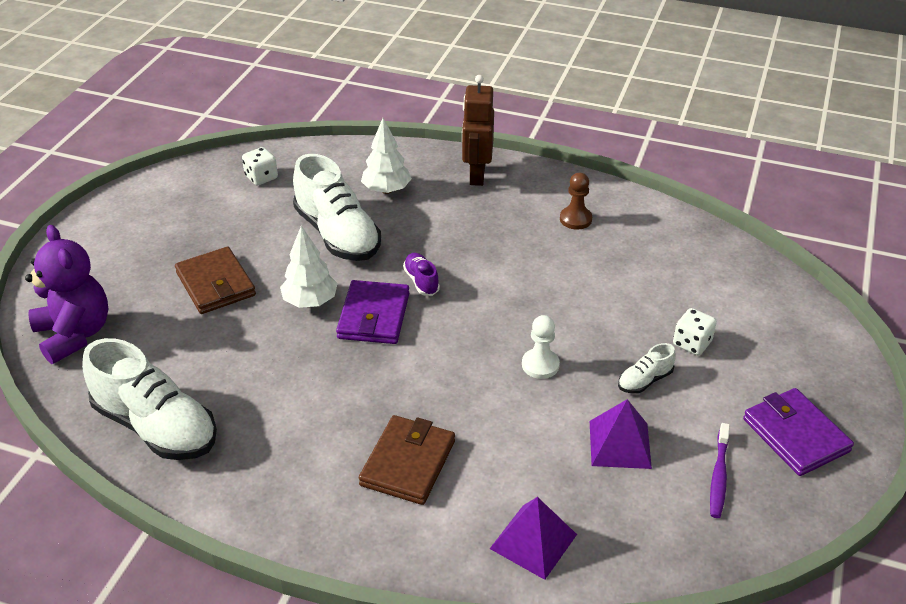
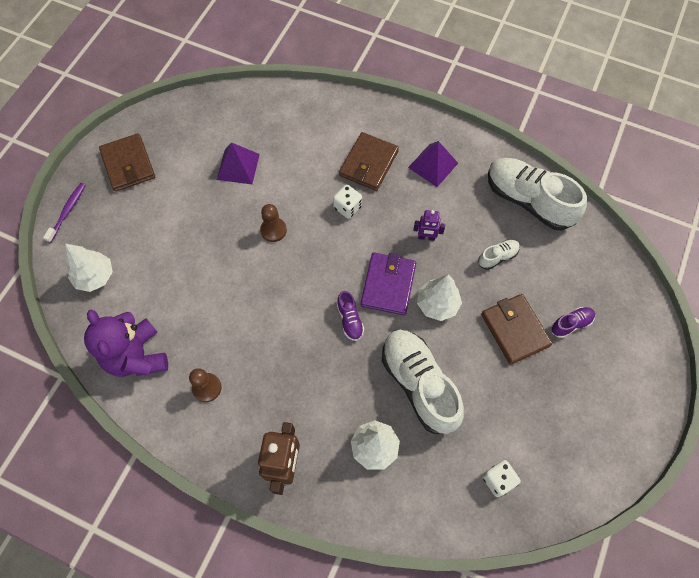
camera: 175 degrees left, 25 degrees up
(75, 334) = (609, 284): purple teddy bear -> purple teddy bear (137, 356)
(143, 293) = (570, 324): none -> purple shoe
(319, 370) = (426, 237): none -> purple robot
(533, 541) = (303, 113): purple pyramid -> purple pyramid (433, 165)
(540, 365) = (273, 230): white pawn -> brown pawn
(645, 380) = (206, 212): white shoe -> white shoe (497, 257)
(692, 343) = (162, 240): white dice -> white dice (347, 207)
(719, 476) = (187, 142): purple toothbrush -> purple toothbrush (67, 211)
(758, 301) = (95, 276): none -> white tree
(795, 435) = (128, 164): purple wallet -> brown wallet

